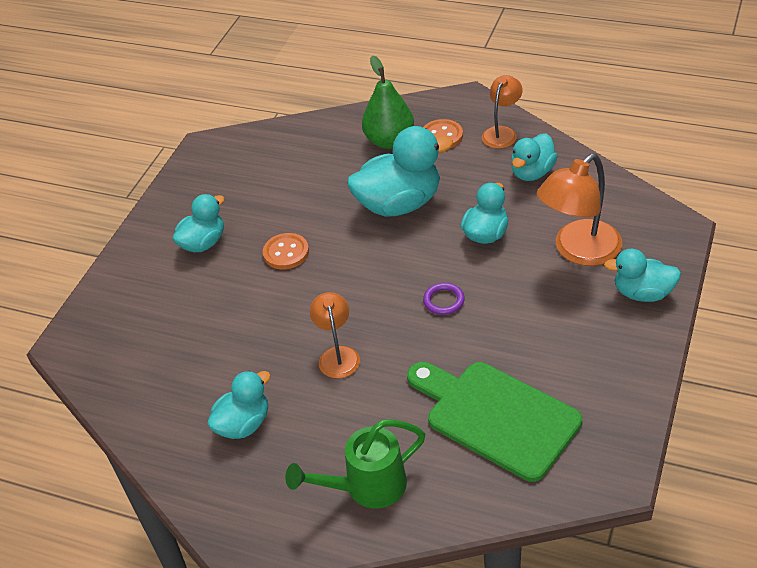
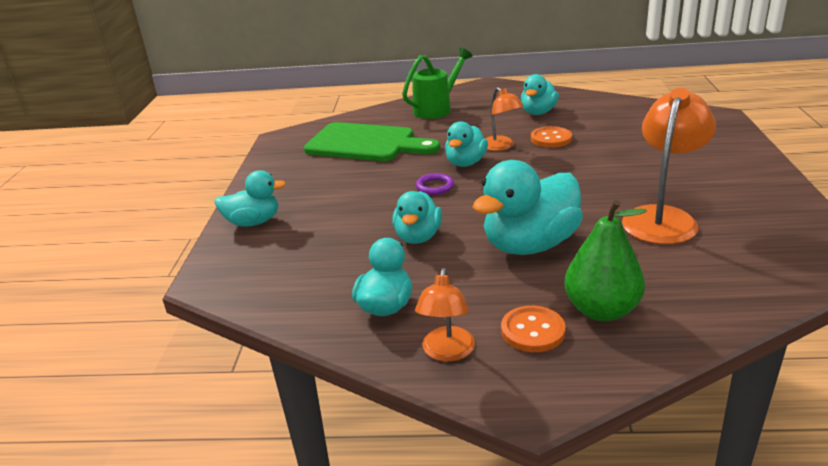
camera: 160 degrees right, 15 degrees down
(203, 243) = (700, 180): turquoise duck -> turquoise duck (466, 163)
(286, 253) = (610, 188): orange button -> orange button (551, 139)
(578, 251) = (316, 241): orange lamp -> orange lamp (663, 218)

